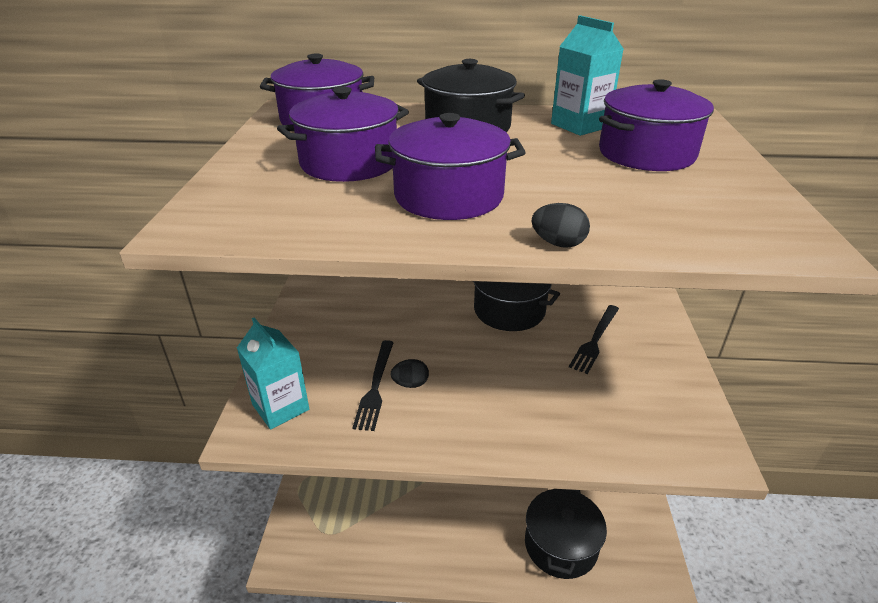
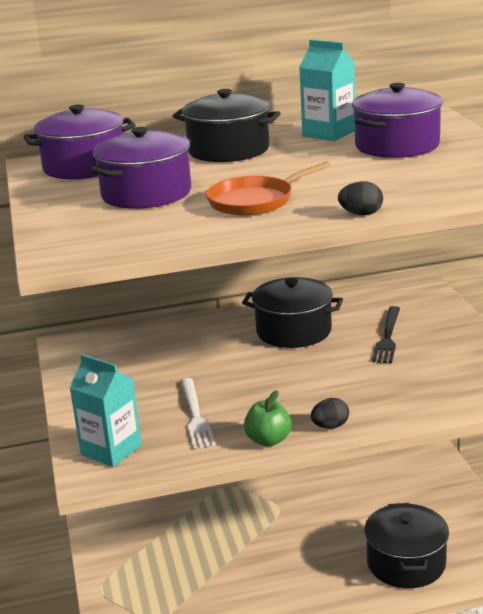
camera: 15 degrees left, 10 degrees down
(375, 387) = (195, 415): black fork -> white fork
(410, 384) = (228, 406): black egg -> black egg (330, 426)
(426, 441) = (268, 440): none -> green apple
(448, 196) = (254, 201): purple pot -> orange pan

